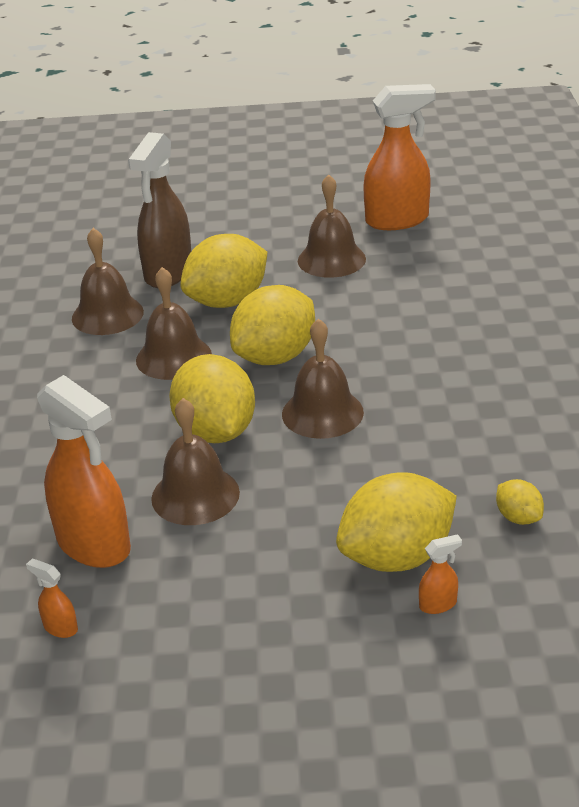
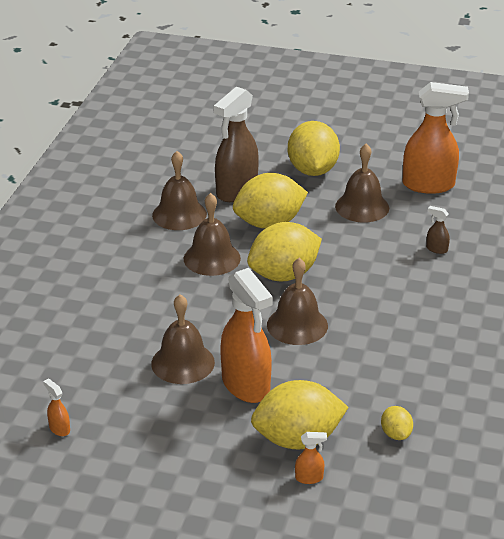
camera: 15 degrees right, 0 degrees up
(94, 545) = (102, 380): orange spray bottle -> orange spray bottle (246, 385)
(216, 432) = (216, 321): yellow lemon -> yellow lemon (312, 170)
(445, 287) = (436, 249): none -> brown spray bottle

